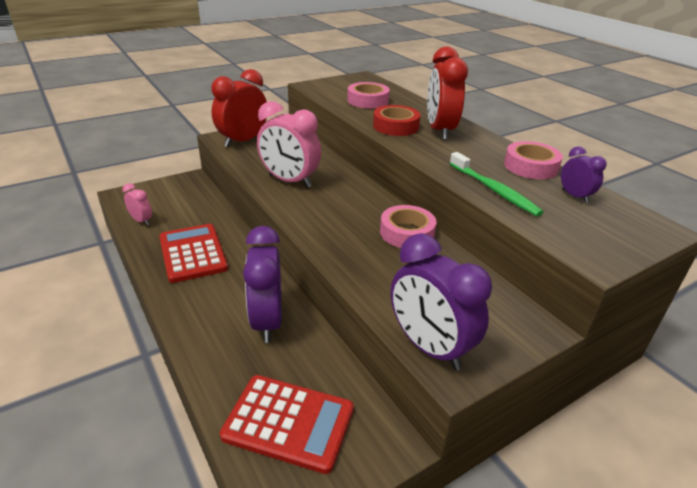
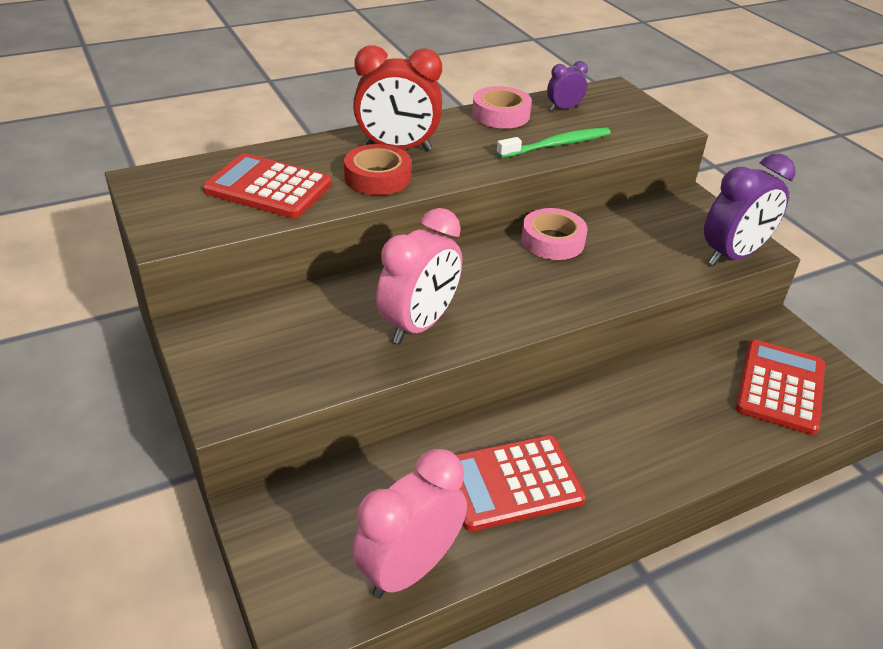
camera: 85 degrees left, 5 degrees up
(141, 221) = (409, 569): pink clock -> pink clock, size x1.96
(243, 141) = (253, 377): red clock -> none
(267, 321) = (647, 401): purple clock -> none
(368, 101) = (268, 188): pink tape -> red calculator

